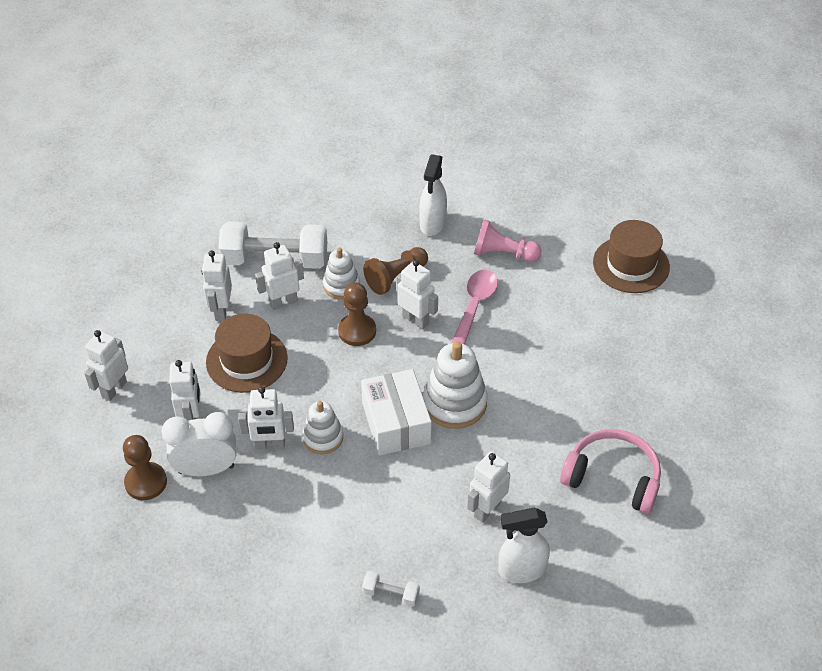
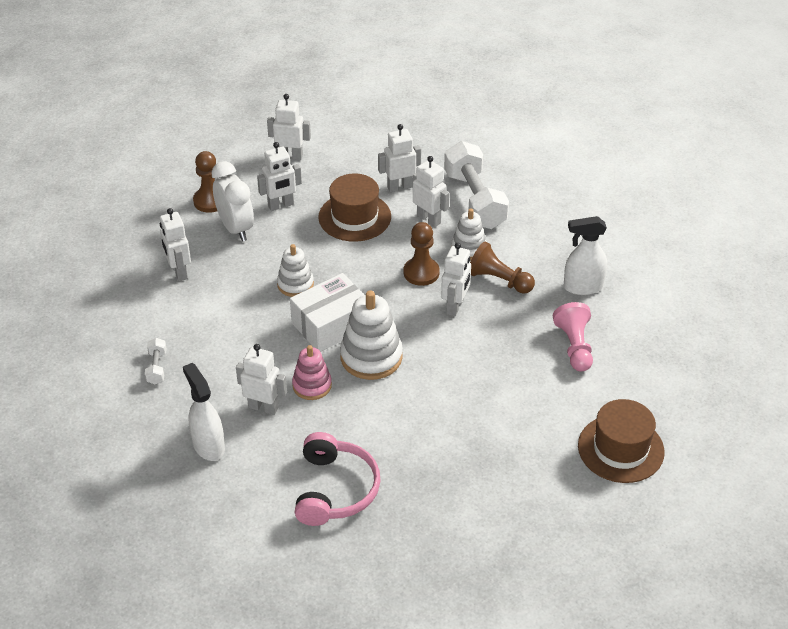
camera: 70 degrees right, 5 degrees down
(270, 445) = (274, 256): white robot -> white robot (179, 272)
(473, 461) = (312, 385): none -> pink stacking toy
(475, 306) = (494, 342): pink spoon -> none

